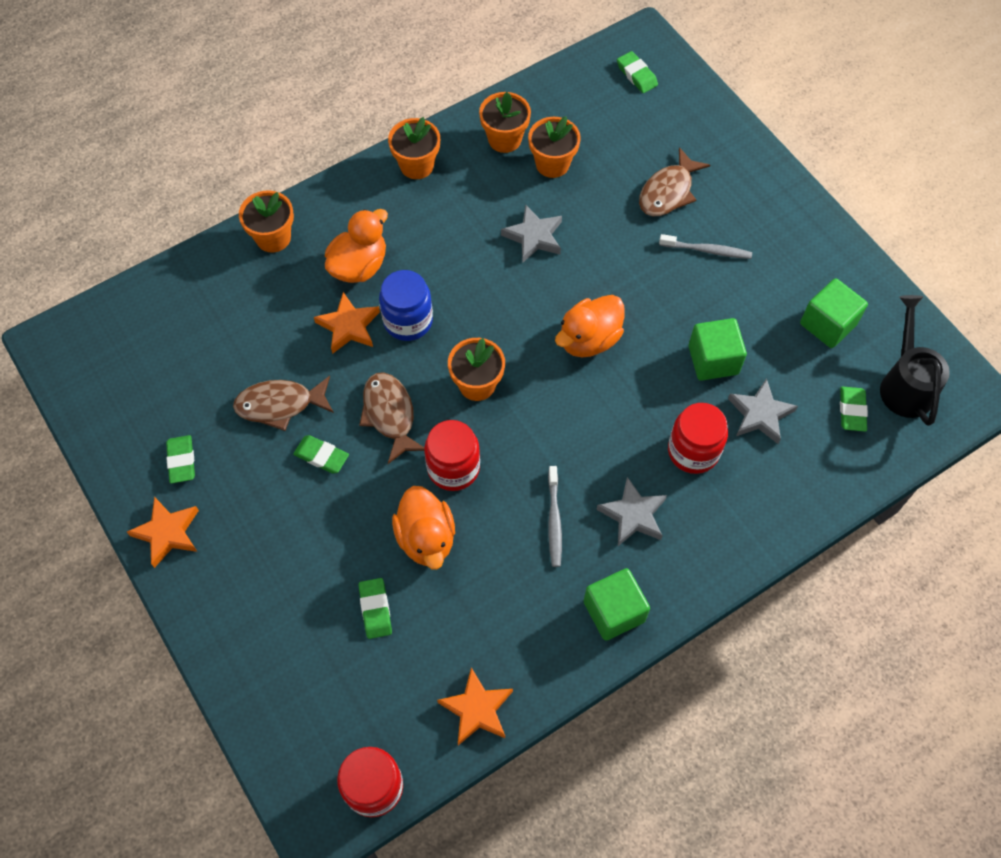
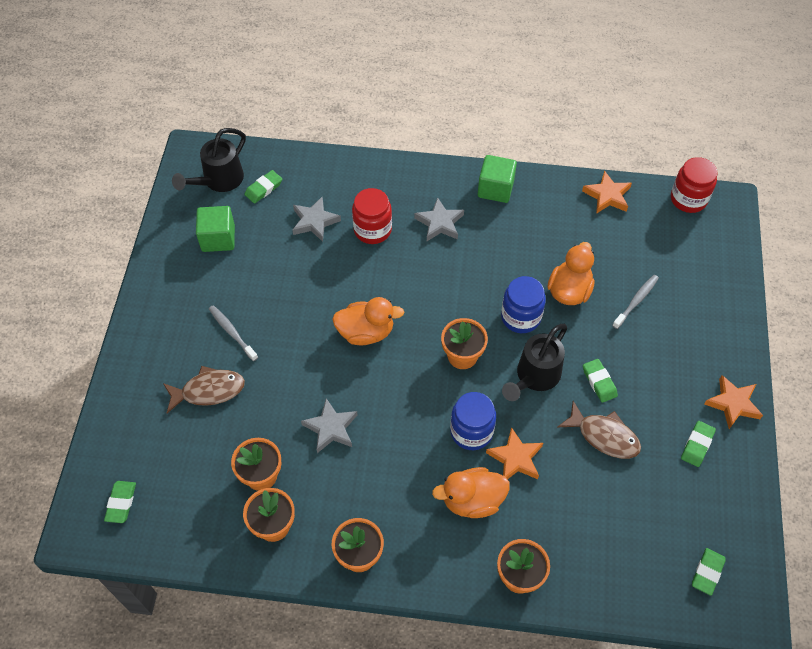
camera: 140 degrees left, 5 degrees down
(375, 609) = (628, 275): green eraser -> green eraser (707, 572)
(390, 415) = (534, 377): brown fish -> black watering can
(453, 468) = (520, 317): red jar -> blue jar
(554, 520) = (486, 250): grey toothbrush -> grey toothbrush (636, 301)
(713, 360) = (306, 267): green cube -> none

